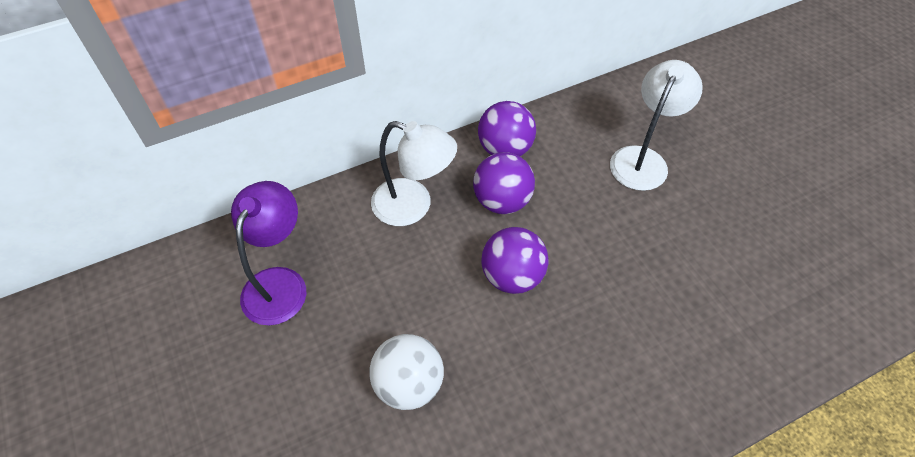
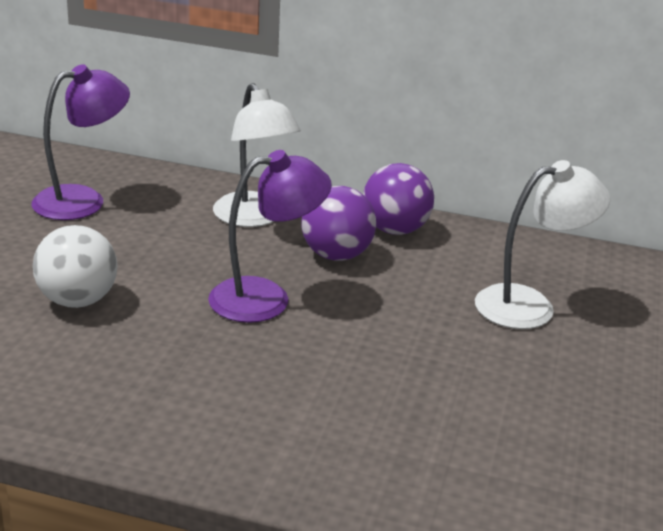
camera: 40 degrees right, 25 degrees down
(512, 276) = (266, 298): purple ball -> purple lamp

